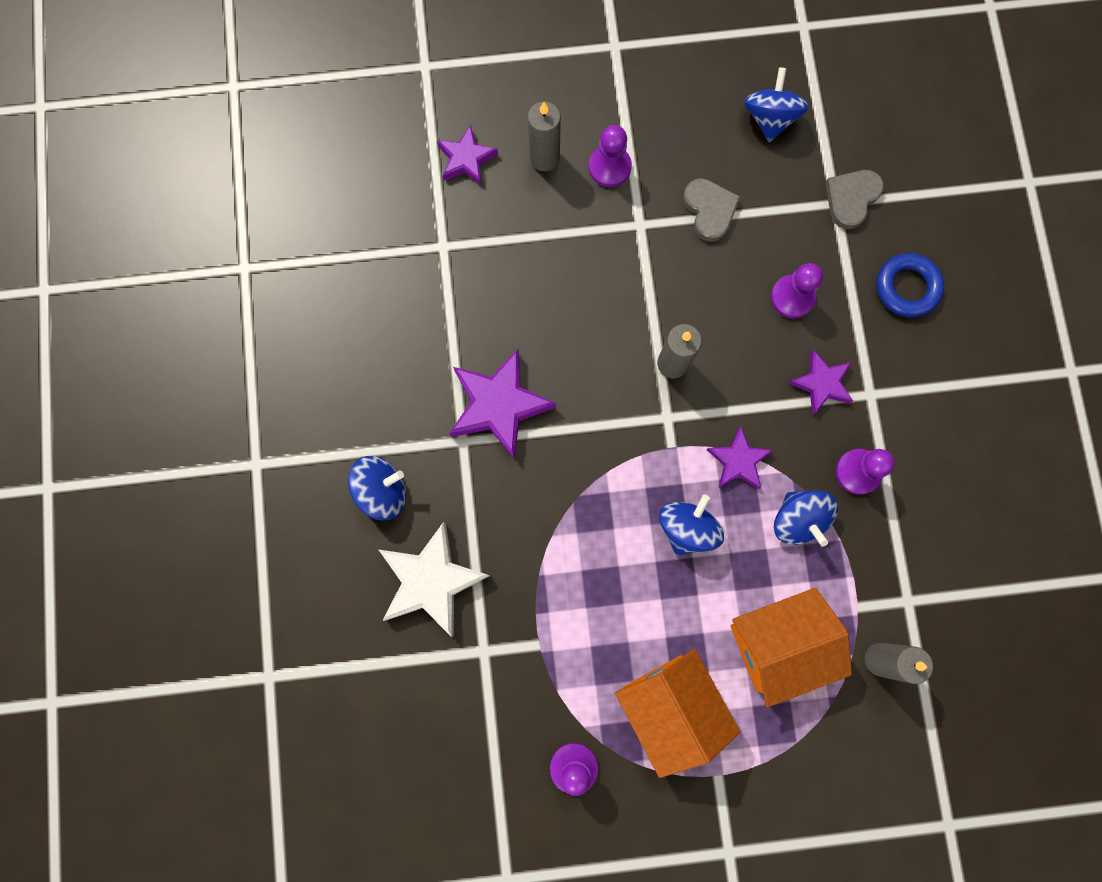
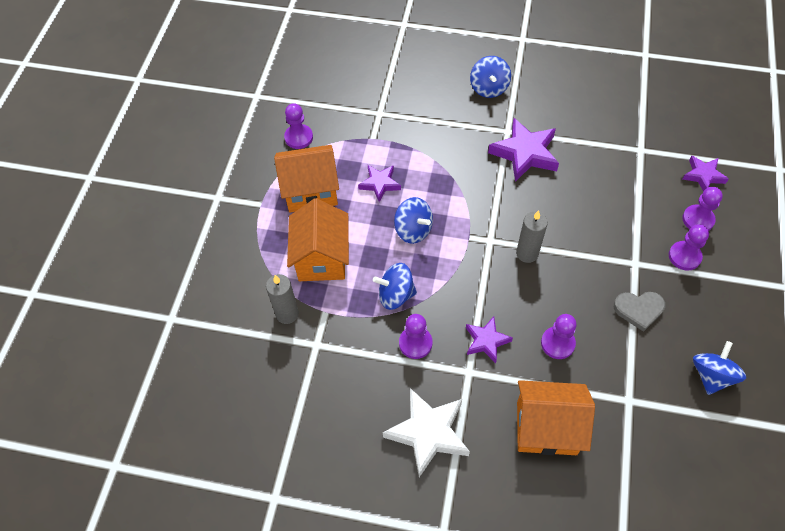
camera: 110 degrees right, 20 degrees down
(431, 580) = (429, 99): white star -> white star (428, 433)
(544, 158) = (698, 219): grey candle -> purple pawn
(738, 461) = (447, 272): purple star -> purple star (380, 184)
(770, 118) = (711, 376): blue spinning top -> blue spinning top turned 90 degrees counterclockwise
(851, 198) = (631, 413): grey heart -> none
(907, 287) = (546, 428): blue ring -> orange house

